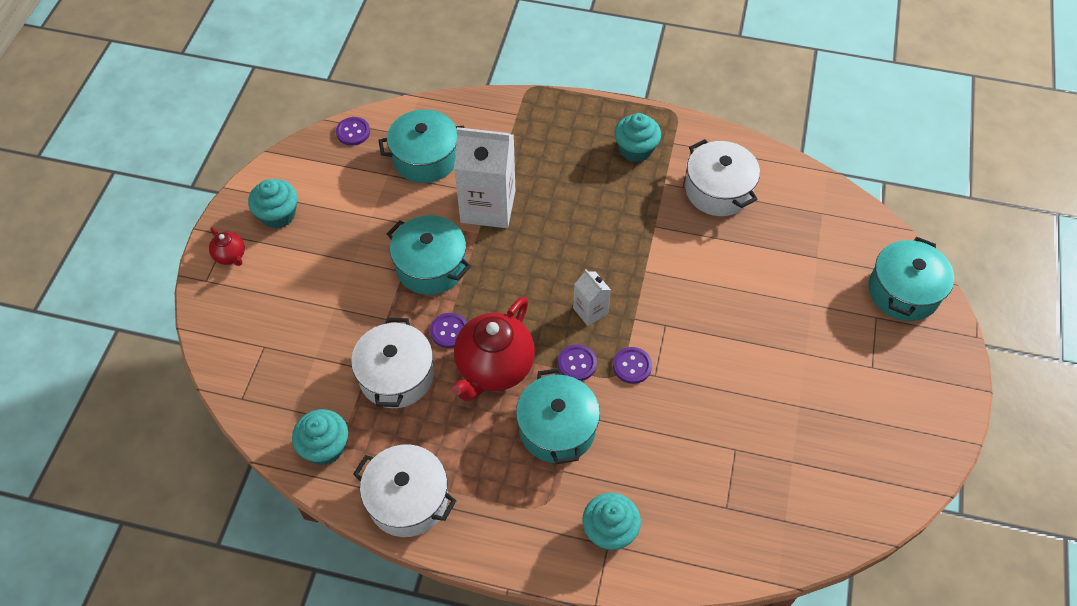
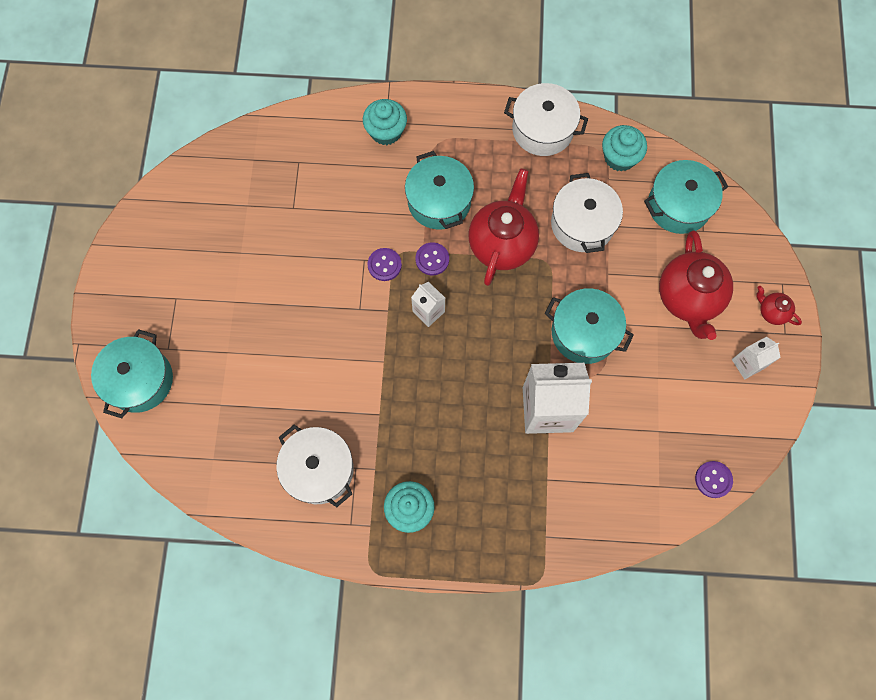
camera: 170 degrees right, 15 degrees up
(278, 215) = (747, 364): turquoise cupcake -> white carton
(310, 281) = (688, 298): none -> red teapot
(425, 158) = (627, 458): turquoise pot -> turquoise pot (678, 205)
(449, 331) = (549, 271): purple button -> none

